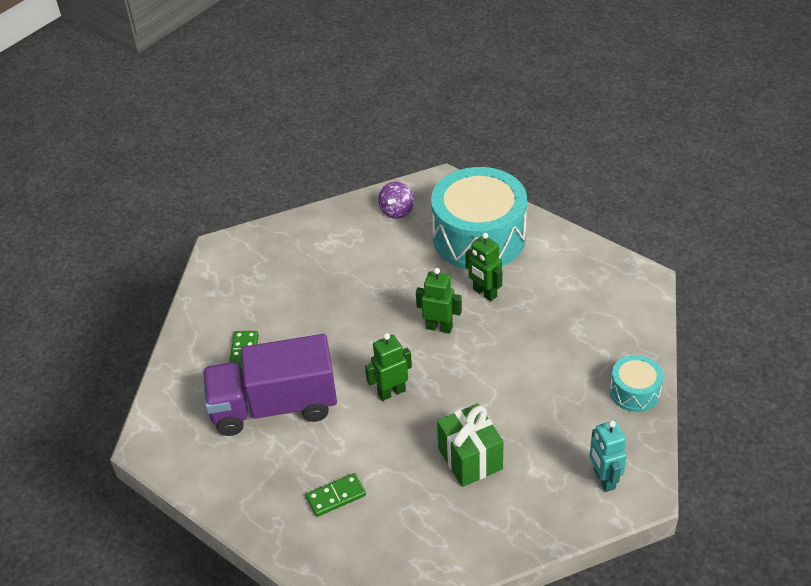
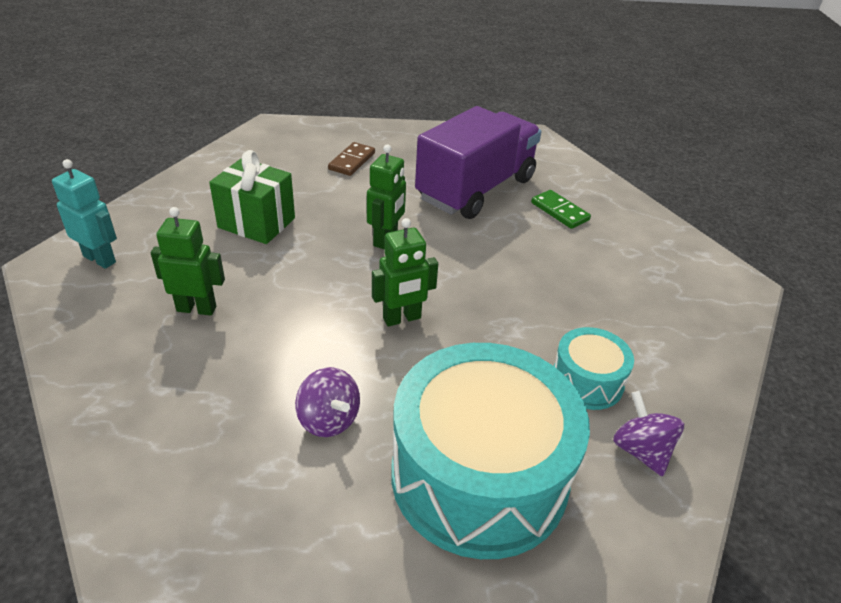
camera: 135 degrees right, 5 degrees down
(336, 496) = (352, 161): green domino -> brown domino
(484, 293) = (387, 388): green robot -> green robot (196, 308)
(526, 293) = (329, 419): none -> purple spinning top
(634, 392) = (93, 358): turquoise drum -> turquoise drum (587, 381)

